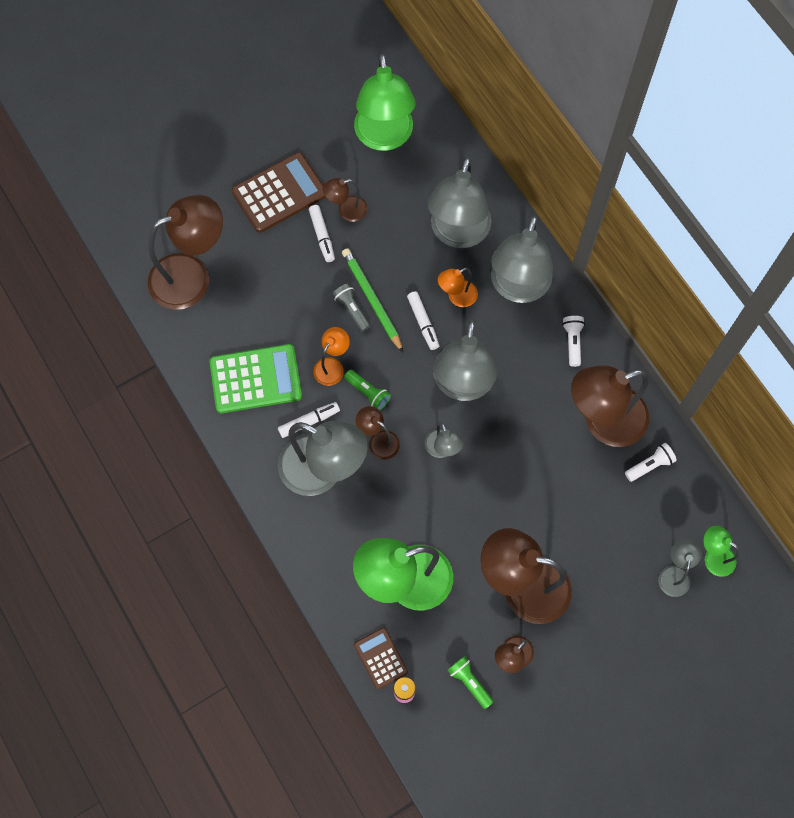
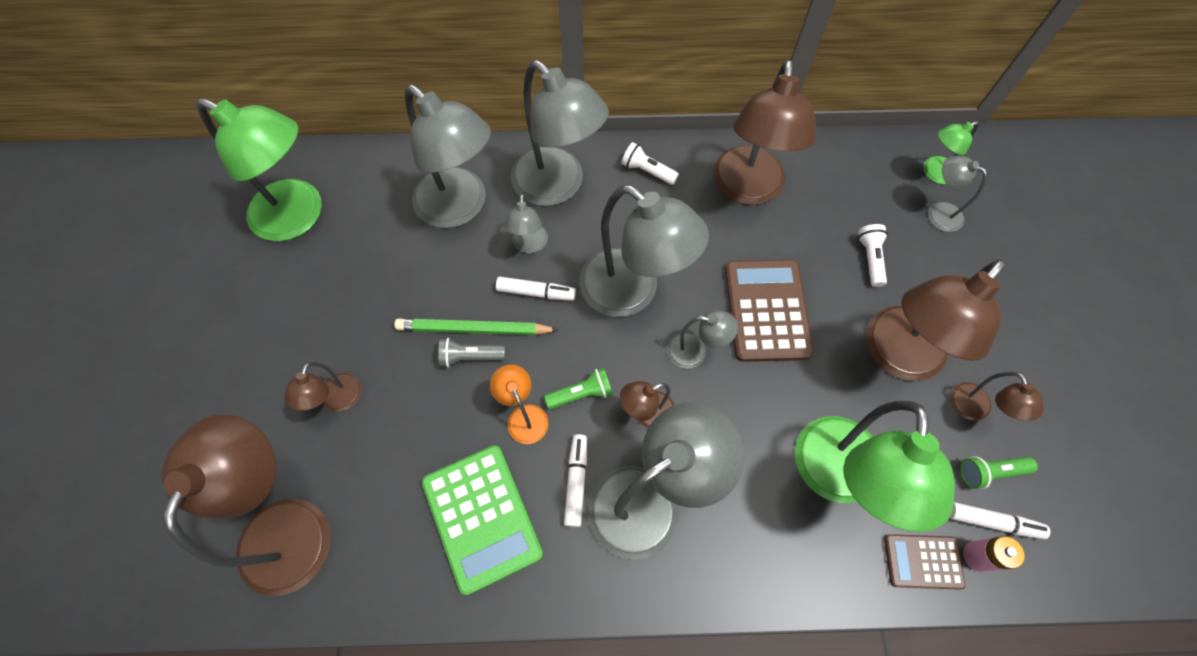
camera: 60 degrees left, 5 degrees down
(255, 379) = (482, 517): green calculator -> green calculator turned 135 degrees clockwise
(279, 193) = (271, 357): brown calculator -> brown calculator (767, 310)
(322, 236) = (359, 340): white marker -> white marker (992, 522)
(346, 210) = (350, 298): brown lamp -> brown lamp (338, 401)
(457, 297) = (529, 245): orange lamp -> grey lamp
(649, 465) = (814, 175): white flashlight -> white flashlight (870, 259)

